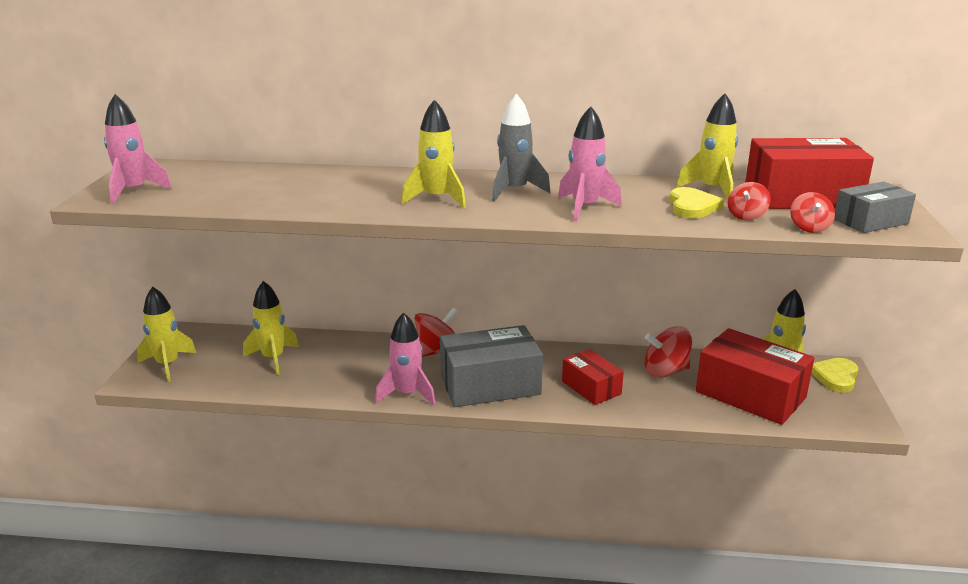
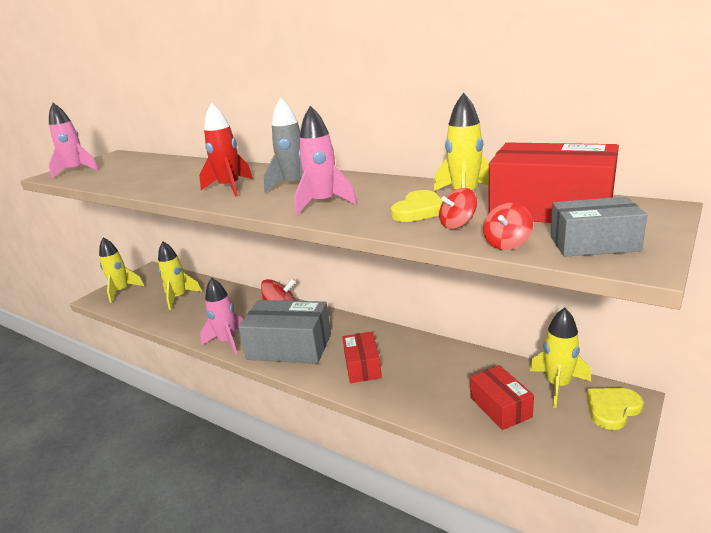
camera: 30 degrees right, 0 degrees up
(437, 199) = (230, 188): yellow rocket -> red rocket
(665, 371) = (440, 365): red spinning top -> none
(750, 394) = (500, 407): red box -> red box, size x0.58

